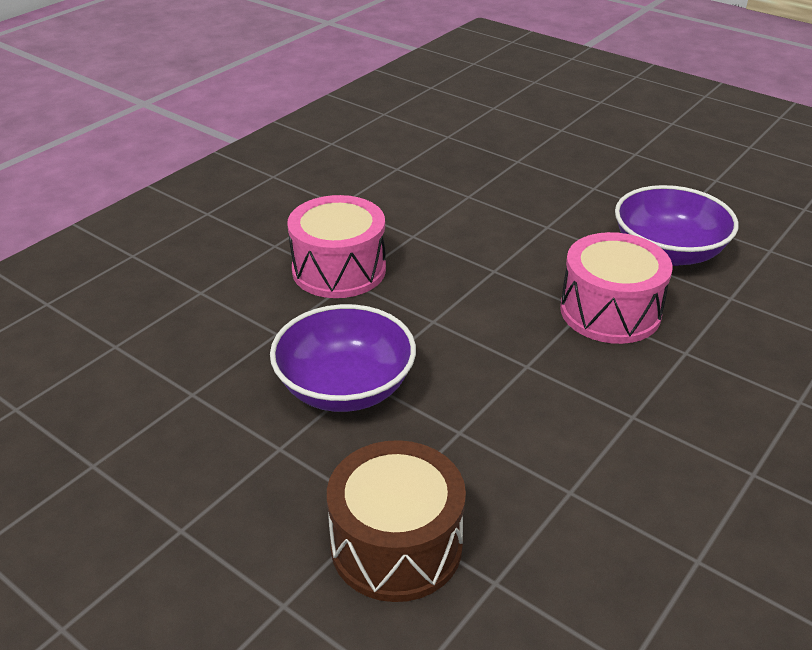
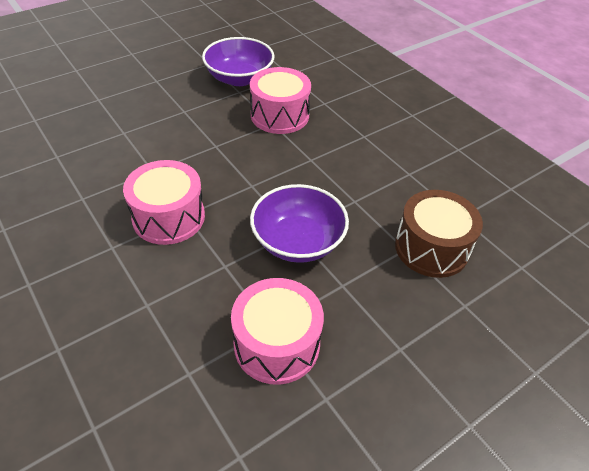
camera: 75 degrees left, 10 degrees up
(166, 405) = (277, 344): none -> pink drum

